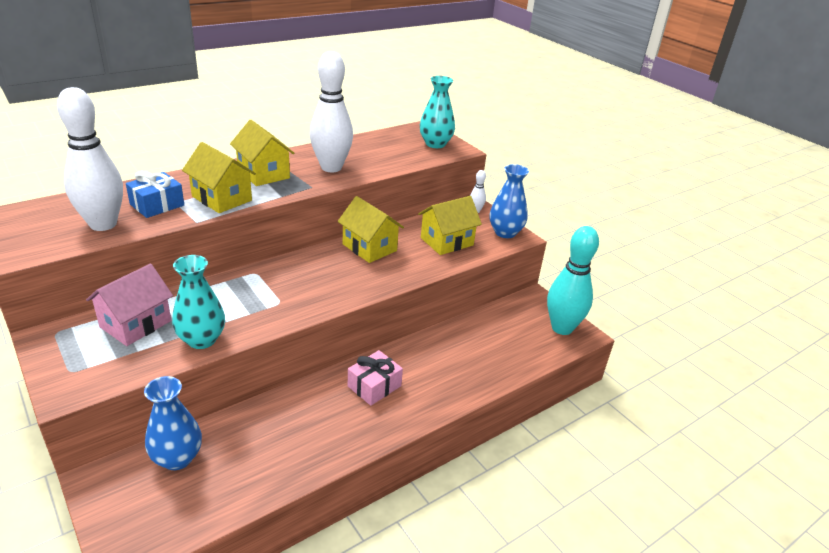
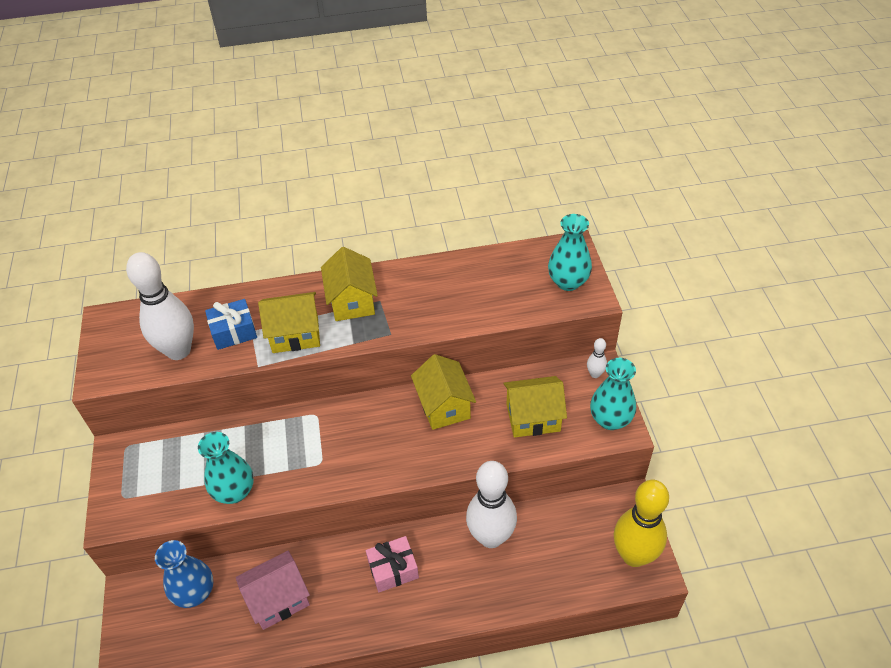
camera: 30 degrees right, 15 degrees up
(135, 324) = (189, 454): pink house -> pink house (278, 599)
(222, 198) = (295, 334): yellow house -> yellow house turned 75 degrees counterclockwise
(331, 167) = (426, 304): white bowling pin -> white bowling pin (491, 537)
(505, 232) = (610, 419): blue vase -> turquoise vase
(562, 328) = (634, 555): turquoise bowling pin -> yellow bowling pin

